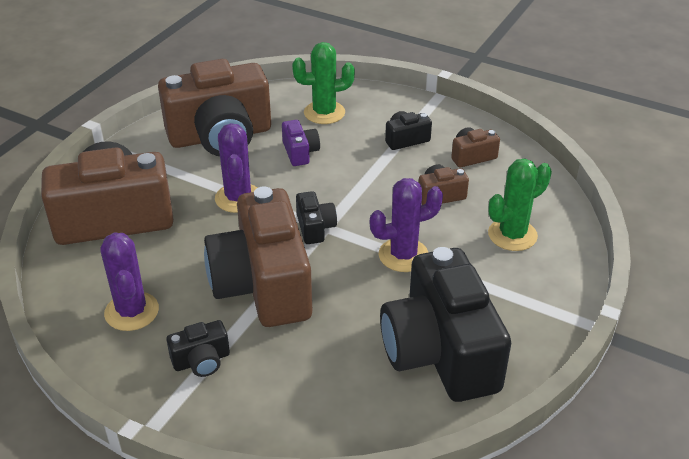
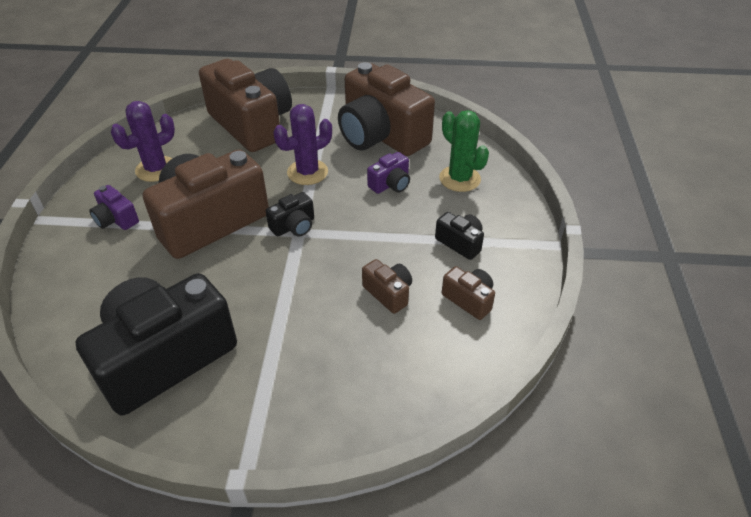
camera: 65 degrees right, 5 degrees up
(201, 361) = (116, 219): black camera -> purple camera
(403, 255) = (285, 293): purple cactus -> none
(512, 235) = (358, 368): green cactus -> none

